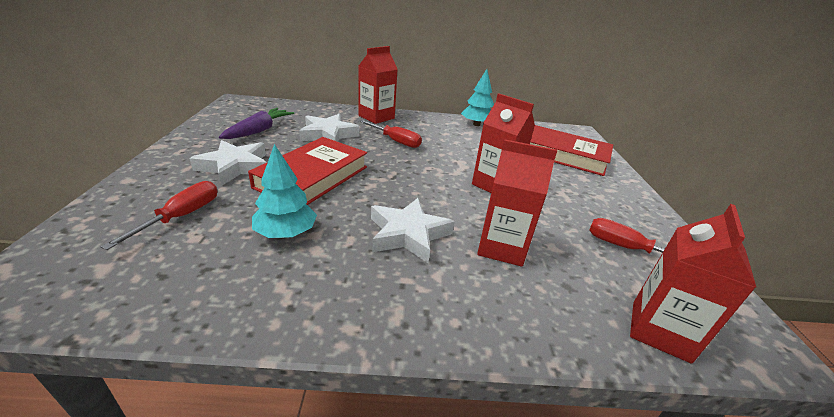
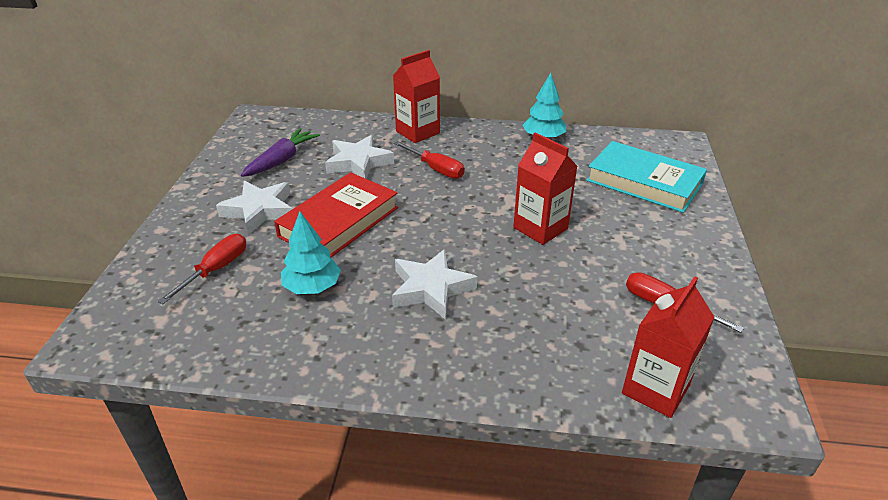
camera: 10 degrees right, 5 degrees up
(501, 247) = (525, 303): red carton -> none
(564, 155) = (644, 182): red book -> turquoise book

